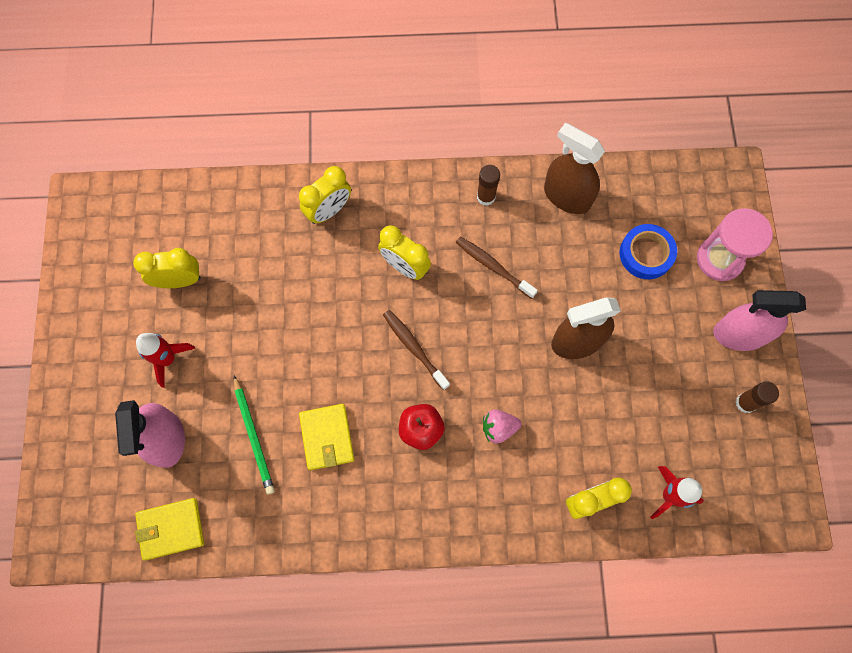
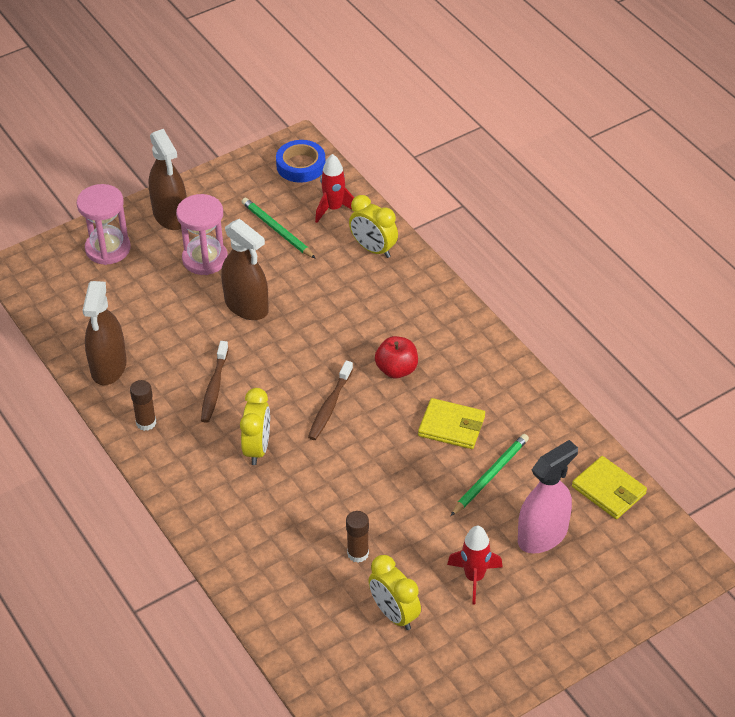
camera: 120 degrees left, 25 degrees down
(327, 437) = (451, 426): yellow wallet -> yellow wallet turned 60 degrees clockwise
(329, 211) = (239, 533): yellow clock -> none
(498, 428) = (357, 323): pink strawberry -> none
(646, 254) = (133, 294): blue tape -> blue tape (301, 165)
(660, 336) = (205, 259): none -> pink hourglass
(666, 422) = (277, 230): none -> green pencil
(739, 334) = (170, 215): pink spray bottle -> brown spray bottle
(745, 403) = (227, 194): brown glue stick -> brown glue stick (358, 553)

